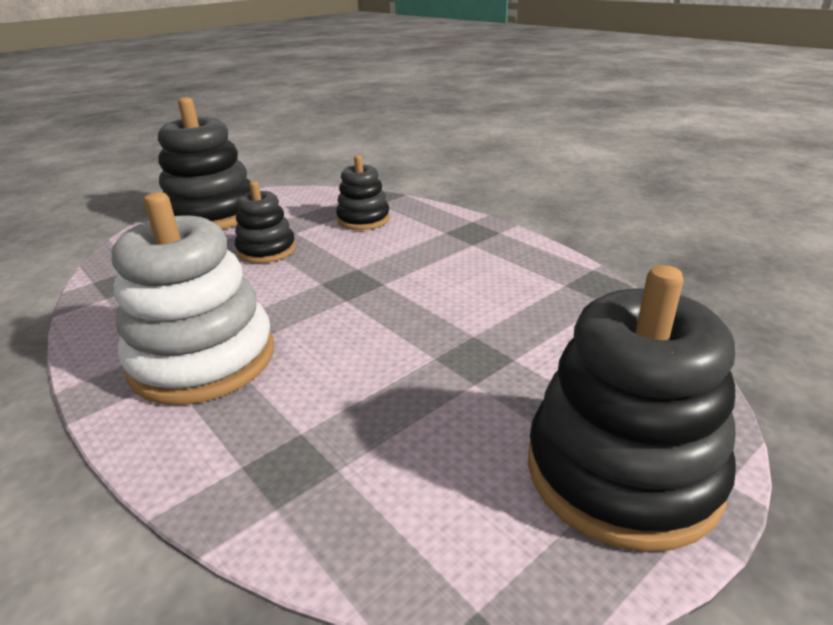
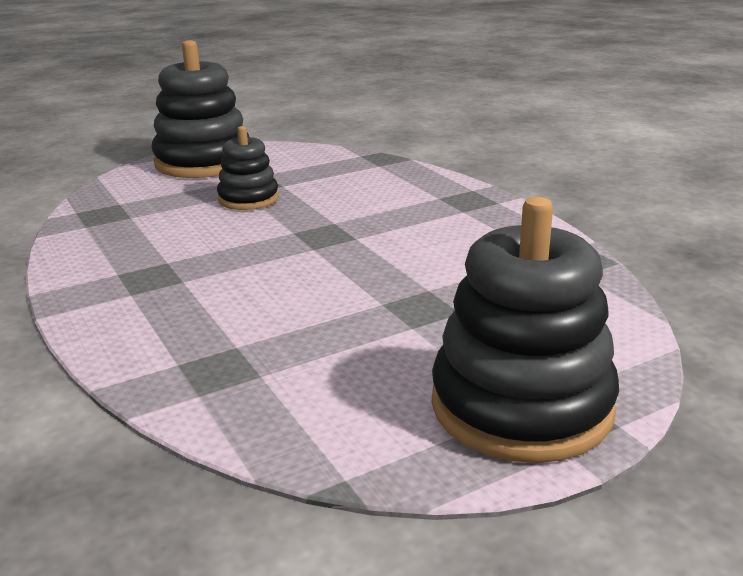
camera: 10 degrees right, 5 degrees down
(203, 359) = (164, 283): white stacking toy -> none
(363, 219) = (356, 179): black stacking toy -> none

